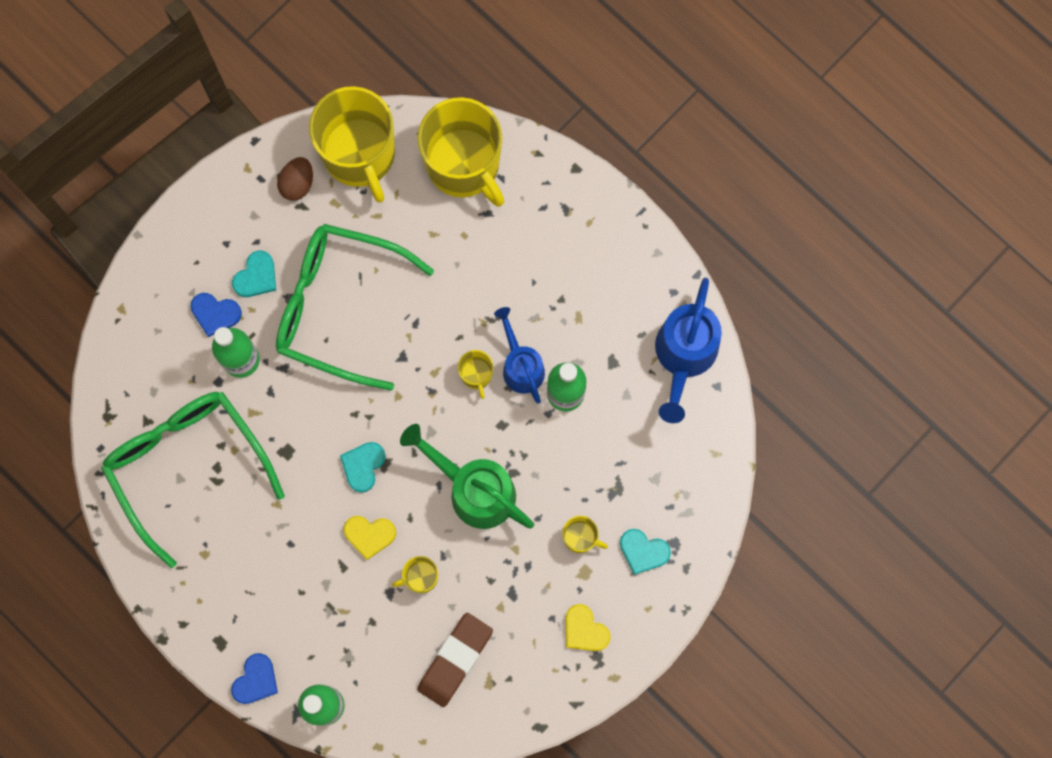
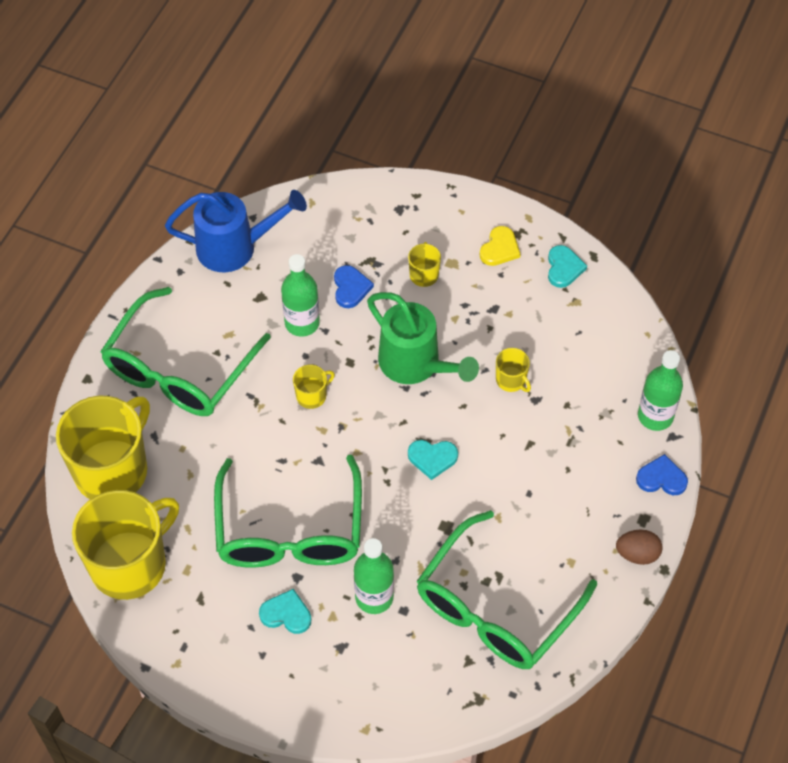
camera: 110 degrees left, 20 degrees down
(215, 314) = (337, 638): blue heart -> blue heart (350, 288)
(297, 184) = (178, 610): brown egg -> brown egg (637, 554)
(369, 535) = (492, 432): yellow heart -> none
(455, 660) = (568, 332): brown eraser -> none
(474, 489) = (416, 365): green watering can -> green watering can turned 60 degrees counterclockwise
(521, 365) = (290, 364): blue watering can -> none
(554, 257) = (179, 369): none -> green glasses
(643, 551) = (415, 228): turquoise heart -> turquoise heart (564, 268)

